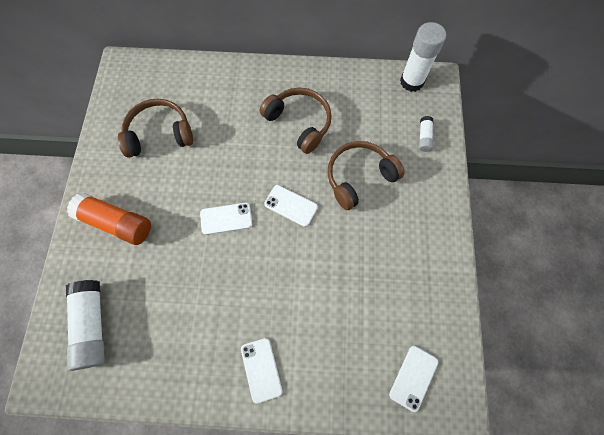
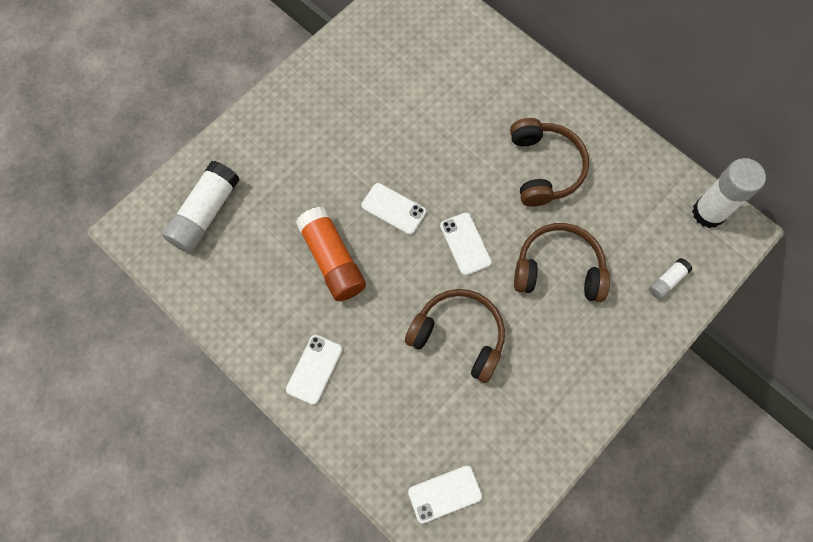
camera: 40 degrees right, 0 degrees up
(116, 223) = (293, 137): orange glue stick -> orange glue stick (332, 260)
(159, 134) = (396, 79): brown headphones -> brown headphones (459, 336)

